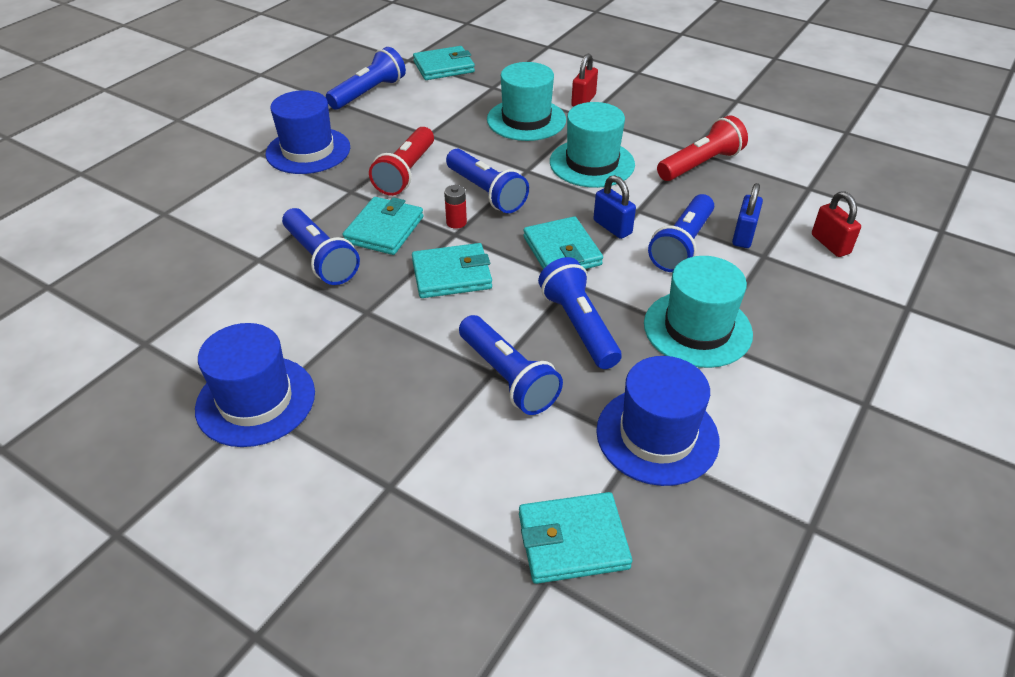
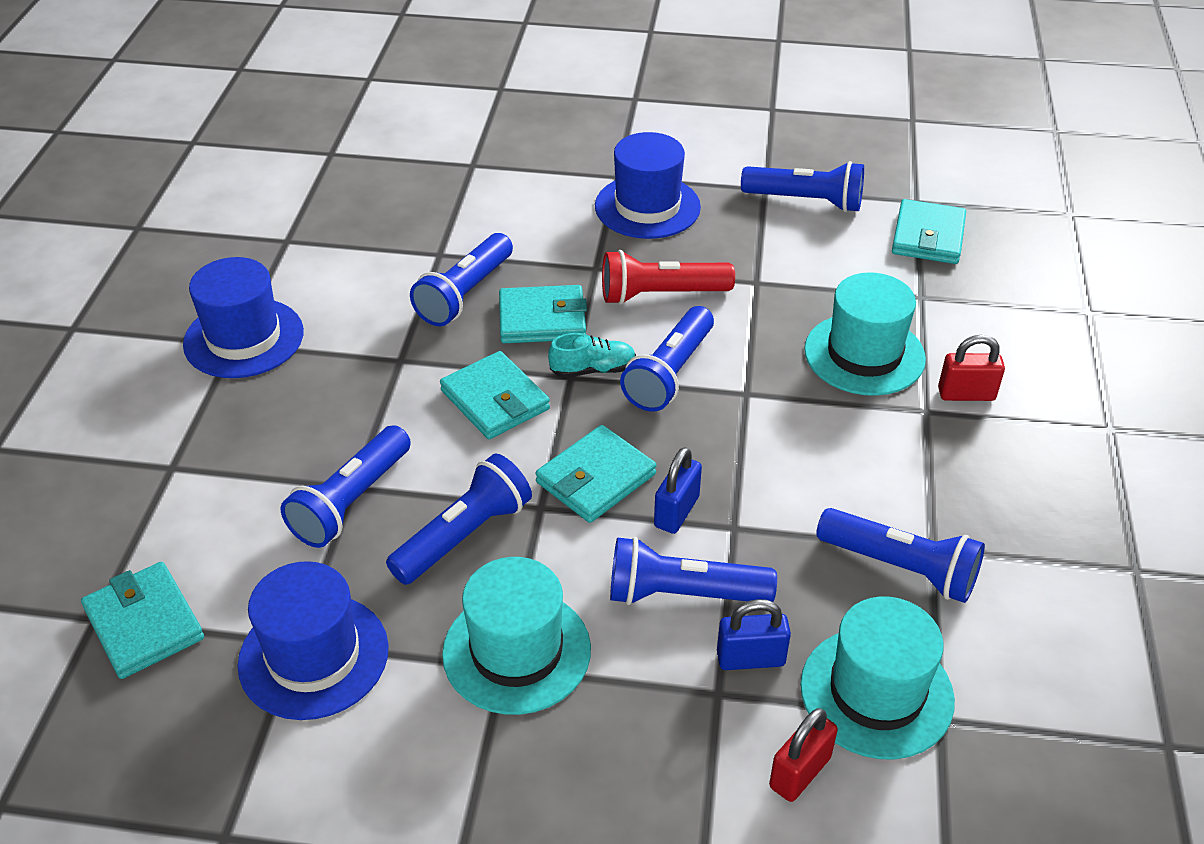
camera: 65 degrees right, 0 degrees up
(444, 67) = (928, 237): turquoise wallet -> turquoise wallet turned 60 degrees clockwise
(456, 222) = (593, 370): red battery -> turquoise shoe
(592, 163) = (810, 450): turquoise hat -> turquoise hat (876, 692)
(700, 164) = (900, 568): red flashlight -> blue flashlight

